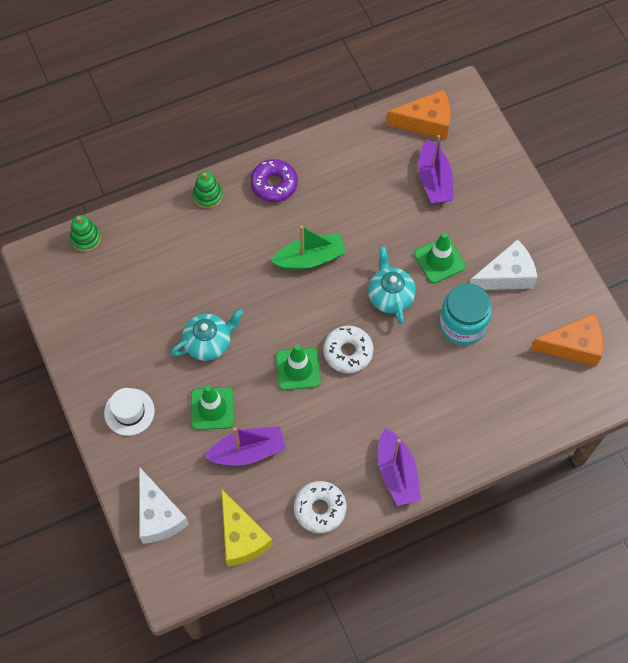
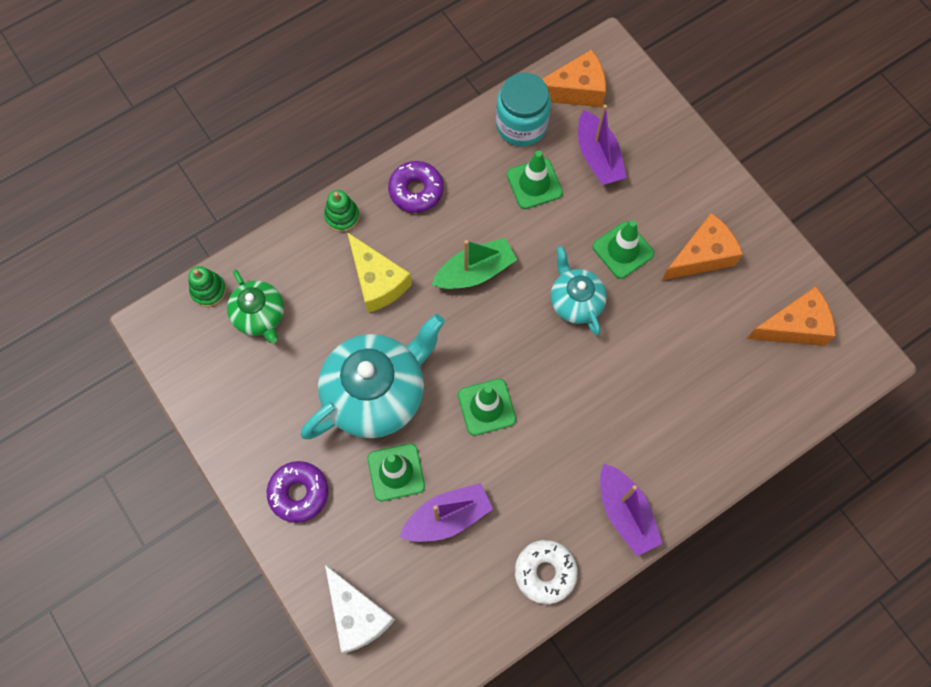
camera: 10 degrees left, 5 degrees up
(124, 265) = (260, 316): none -> green teapot
(129, 412) = (299, 493): white hat -> purple donut
(209, 342) = (376, 393): turquoise teapot -> turquoise teapot, size x1.80
(241, 537) = (460, 624): yellow cheese -> yellow cheese (377, 281)
(348, 352) = (540, 377): white donut -> none
(375, 194) = (534, 184): none -> green traffic cone
(462, 325) = (664, 322): turquoise jar -> turquoise jar (521, 125)
(506, 276) = (702, 256): white cheese -> orange cheese

